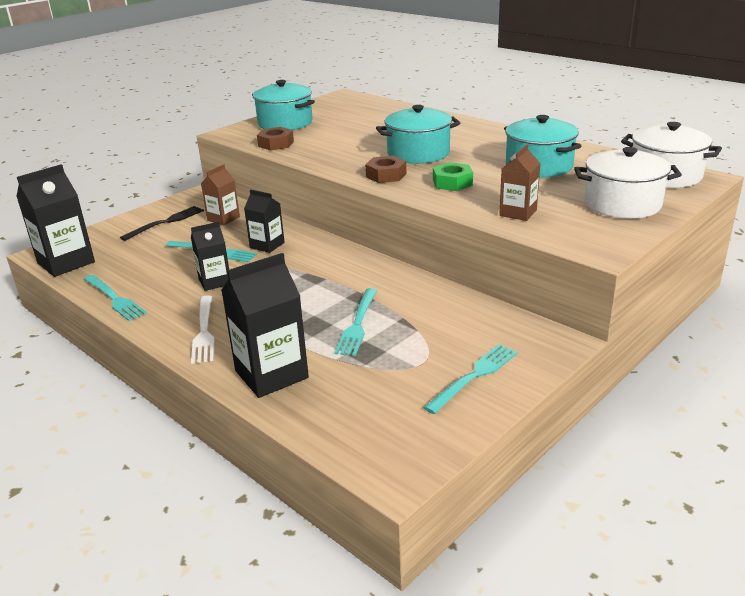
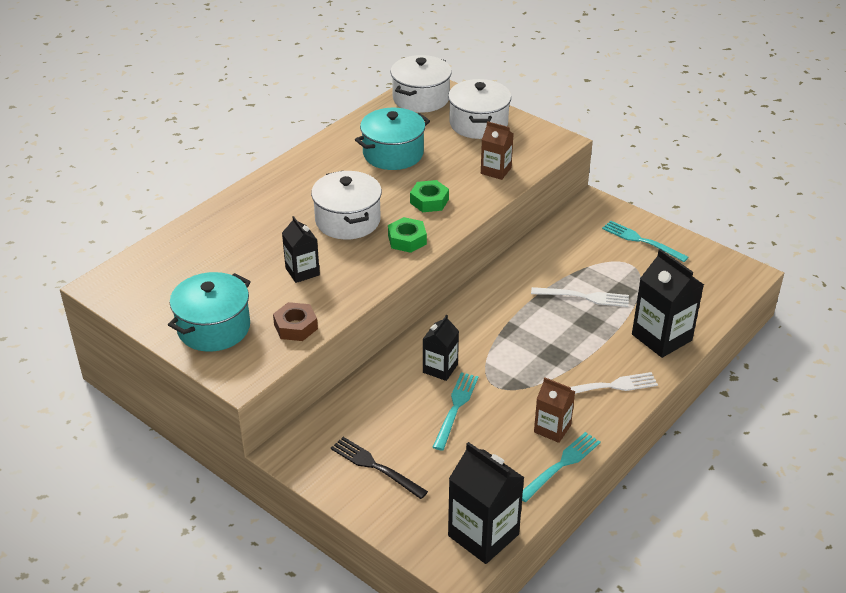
camera: 95 degrees left, 10 degrees up
(215, 281) = (520, 395): black carton -> black carton (302, 271)
(223, 218) = (369, 415): brown carton -> brown carton (552, 428)
(357, 325) = (585, 297): turquoise fork -> white fork
(386, 175) = (407, 240): brown nut -> green nut
(418, 153) = (348, 220): turquoise pot -> white pot

